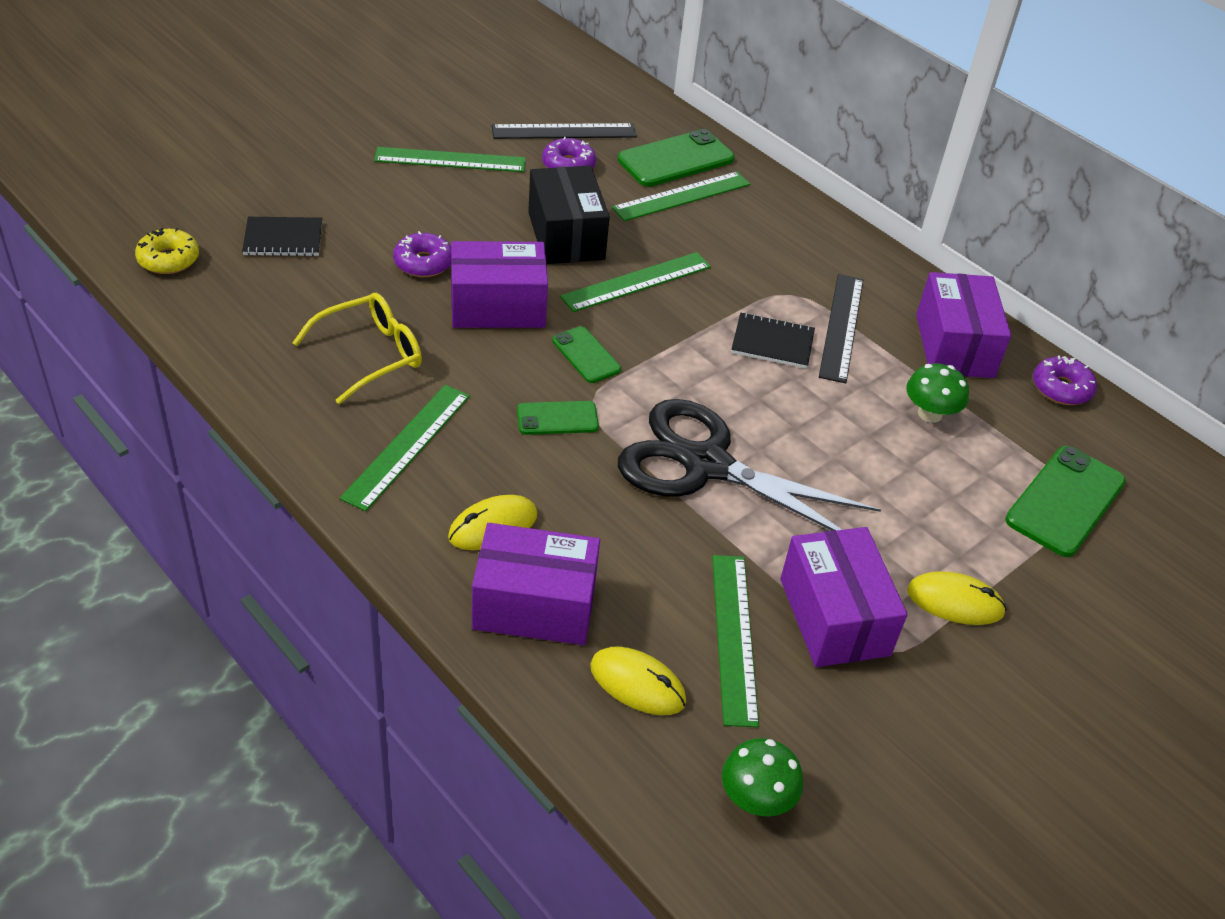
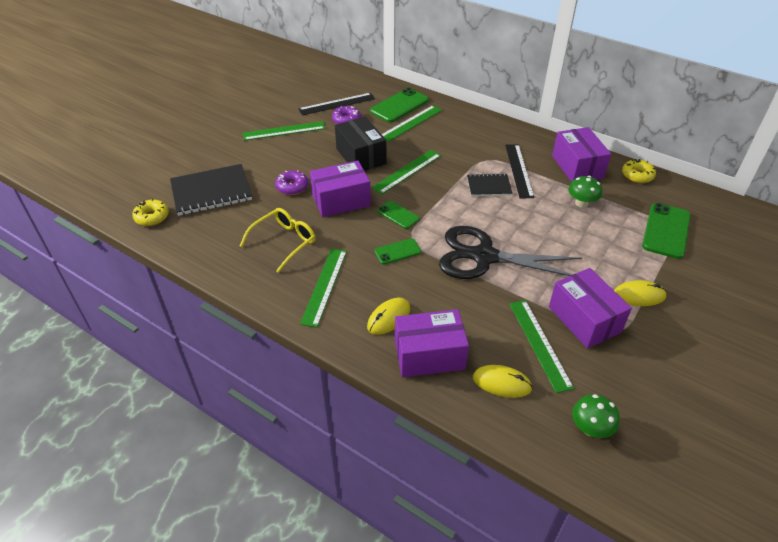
camera: 10 degrees left, 0 degrees up
(283, 239) = (211, 191): black notebook -> black notebook, size x1.76
(1061, 388) = (637, 175): purple donut -> yellow donut

